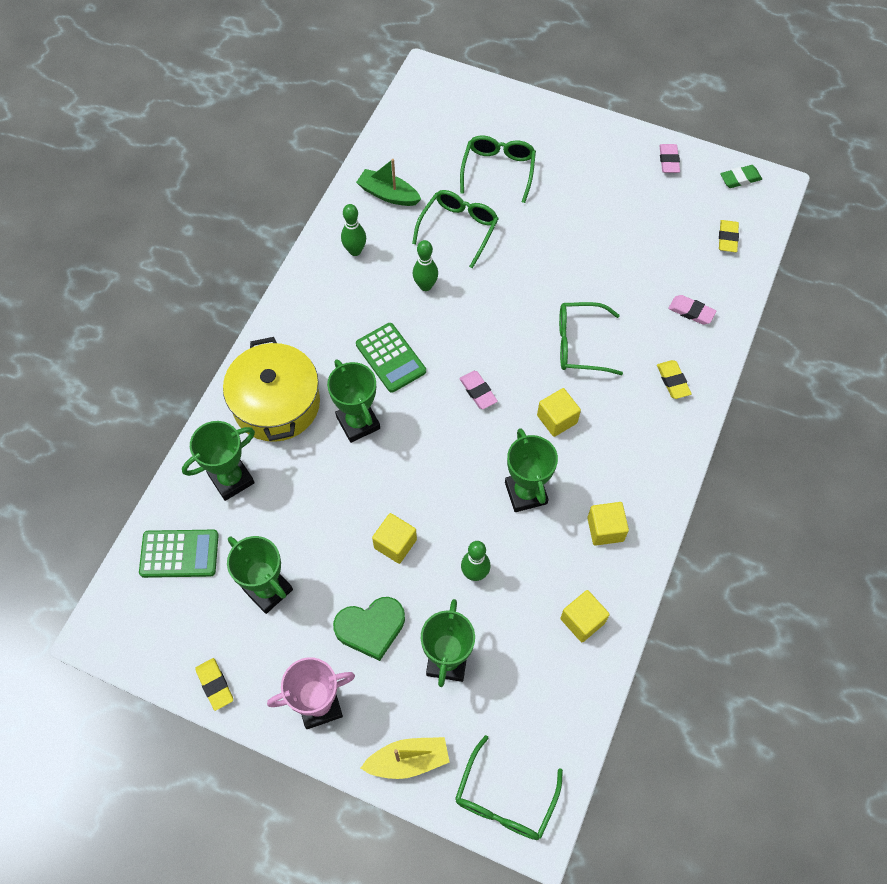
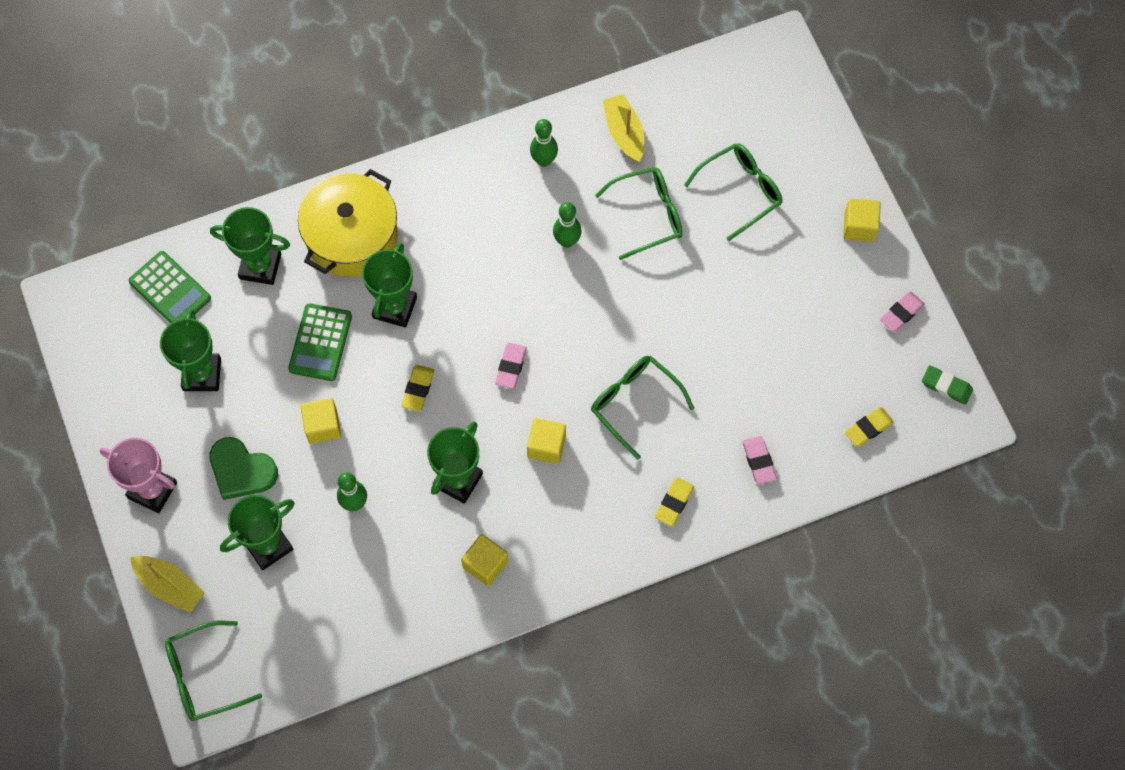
camera: 45 degrees right, 5 degrees up
(215, 685) = (101, 408): yellow eraser -> yellow eraser (418, 389)
(388, 194) = (624, 133): green boat -> yellow boat
(390, 358) = (474, 277): green calculator -> green calculator (320, 342)
(582, 621) = (392, 612): yellow cube -> yellow cube (859, 227)

